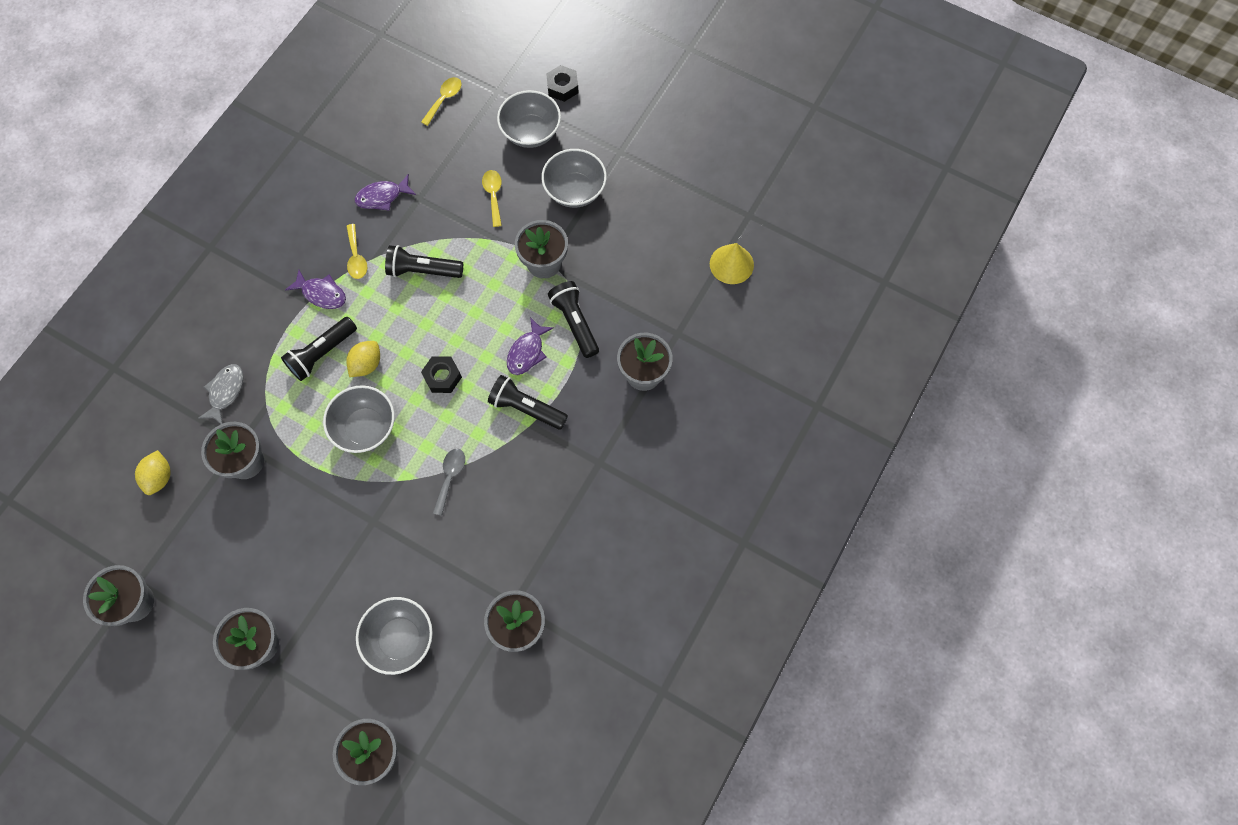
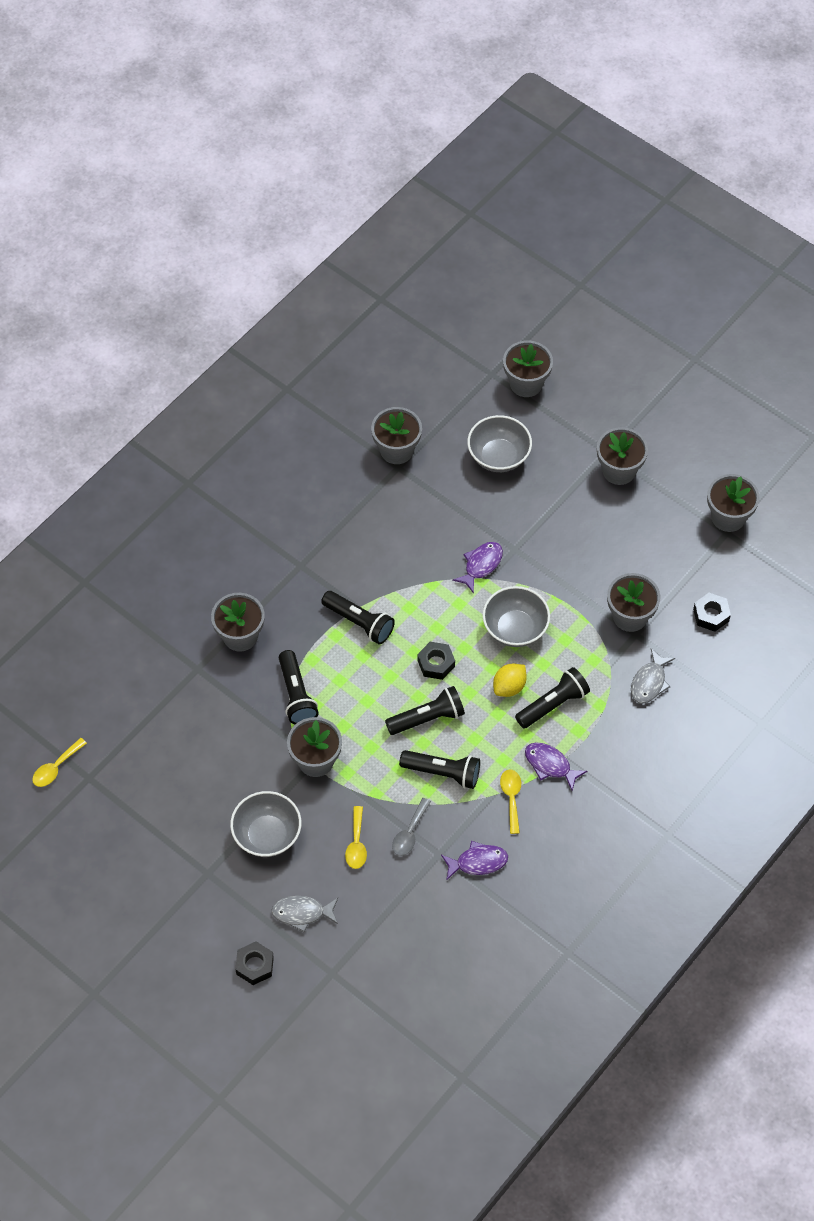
camera: 170 degrees left, 10 degrees down
(159, 477) = (711, 615): yellow lemon -> black nut
(444, 99) = (395, 972): yellow spoon -> yellow spoon (56, 768)
(444, 320) = (427, 718): none -> black flashlight
(450, 477) = (440, 574): grey spoon -> grey spoon (409, 833)
(527, 352) = (349, 674): purple fish -> purple fish (481, 565)
(531, 132) = (302, 913): grey bowl -> grey fish
(731, 264) = (123, 728): yellow cone -> none

